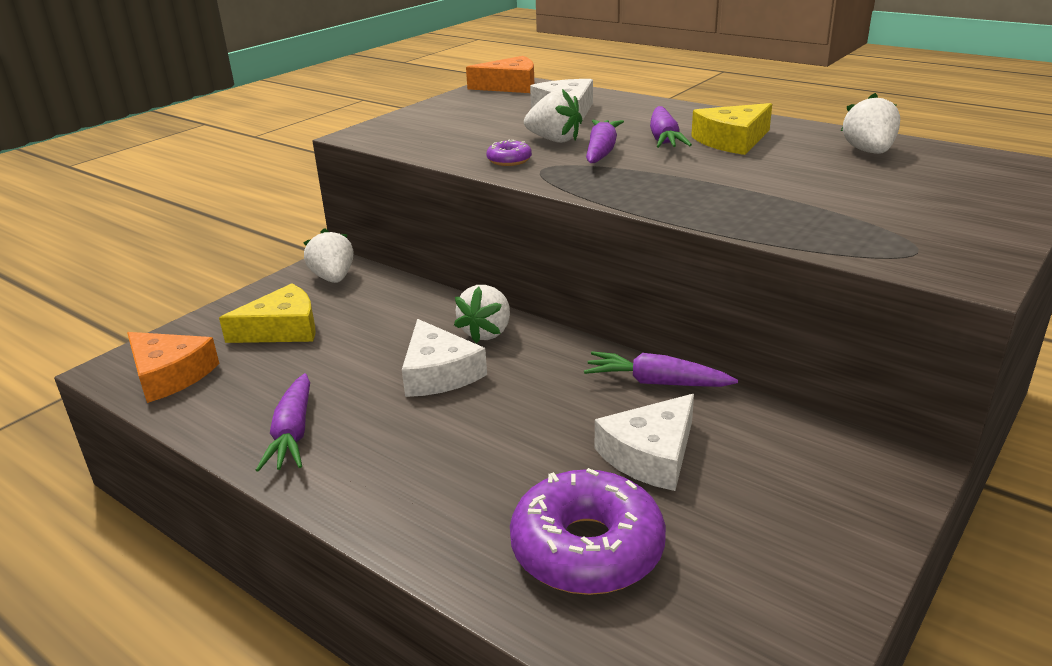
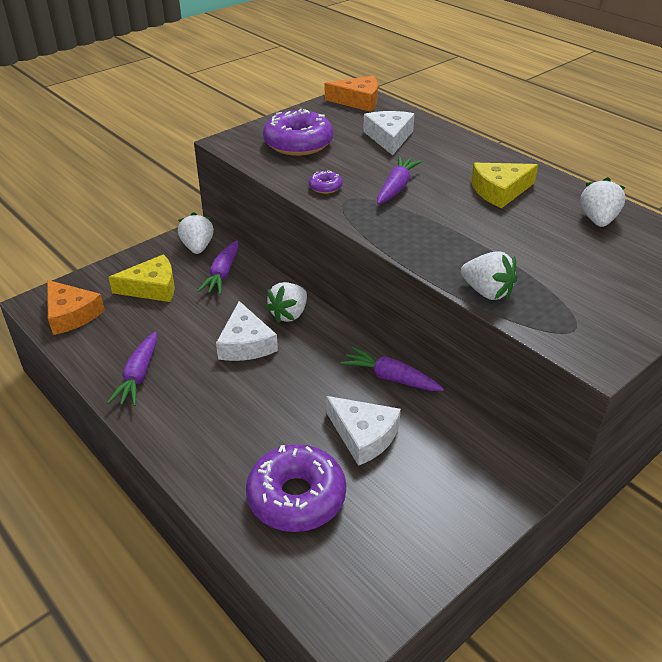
camera: 10 degrees right, 10 degrees up
(453, 127) = (298, 143): none -> purple donut
(554, 140) = (366, 169): white strawberry -> white strawberry (487, 292)
(650, 455) = (363, 435): white cheese -> white cheese turned 105 degrees counterclockwise
(664, 139) = (449, 181): purple carrot -> purple carrot (222, 274)

